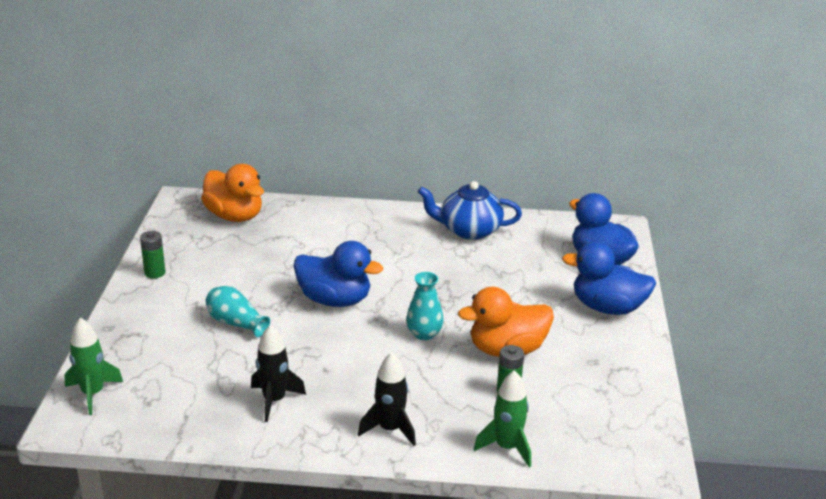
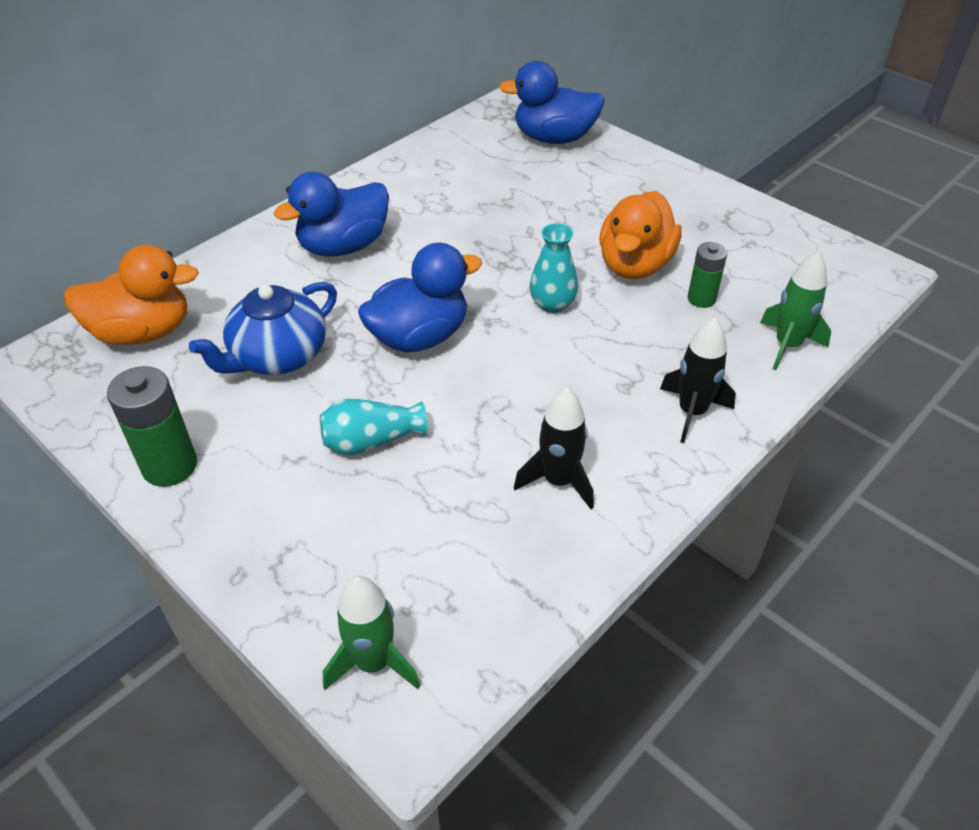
camera: 50 degrees left, 15 degrees up
(155, 273) = (170, 466): green battery -> green battery, size x1.60
(469, 230) = (407, 182): blue teapot -> blue teapot (277, 356)
(607, 308) = (631, 173): blue duck -> blue duck (343, 246)

